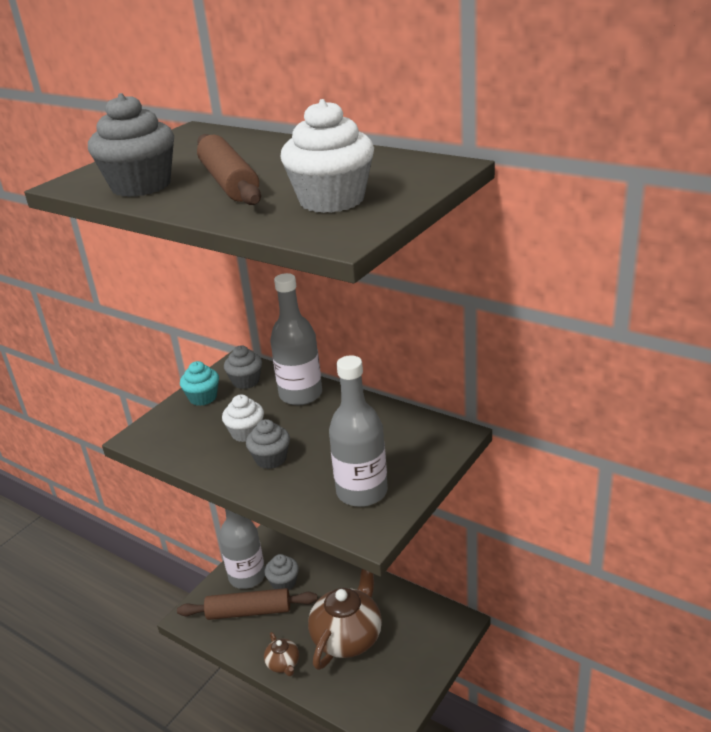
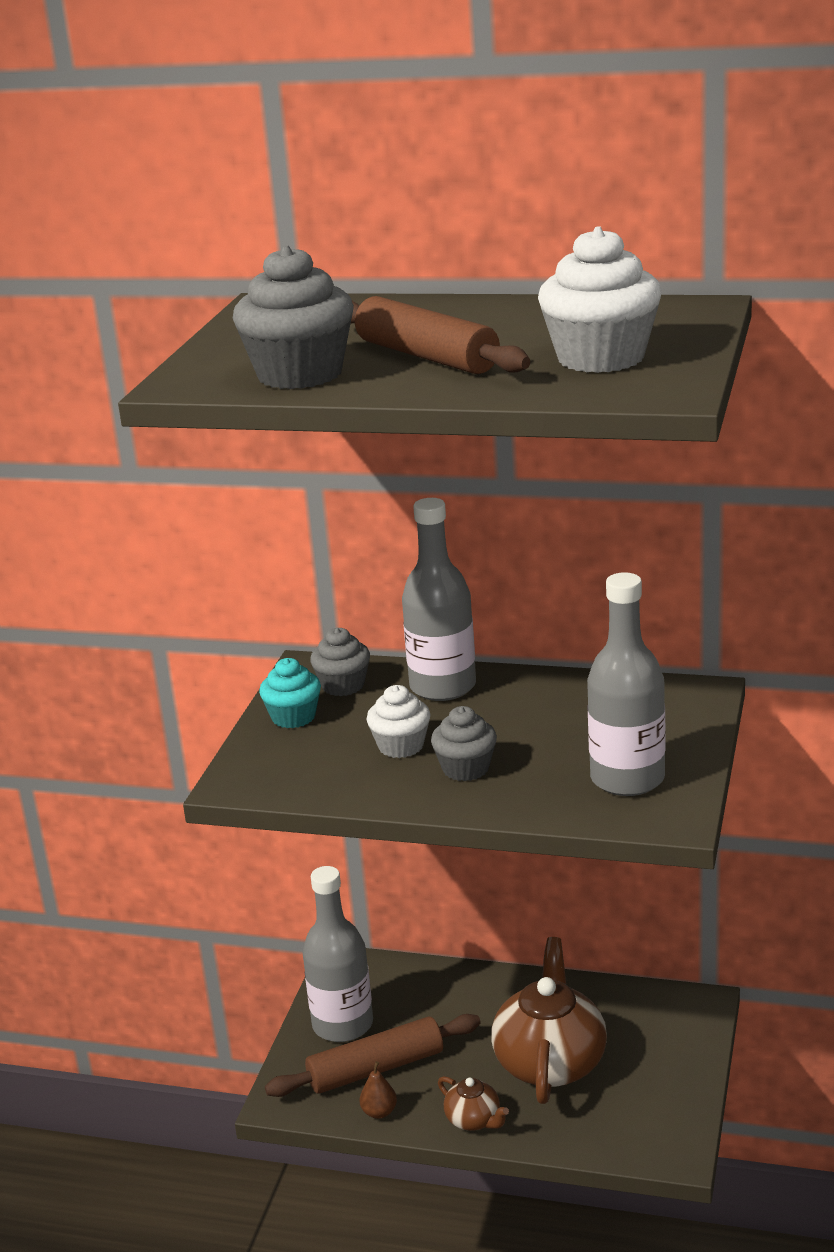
camera: 20 degrees left, 5 degrees down
(234, 642) = (379, 1112): none -> brown pear
(283, 583) = (407, 1019): grey cupcake -> none

